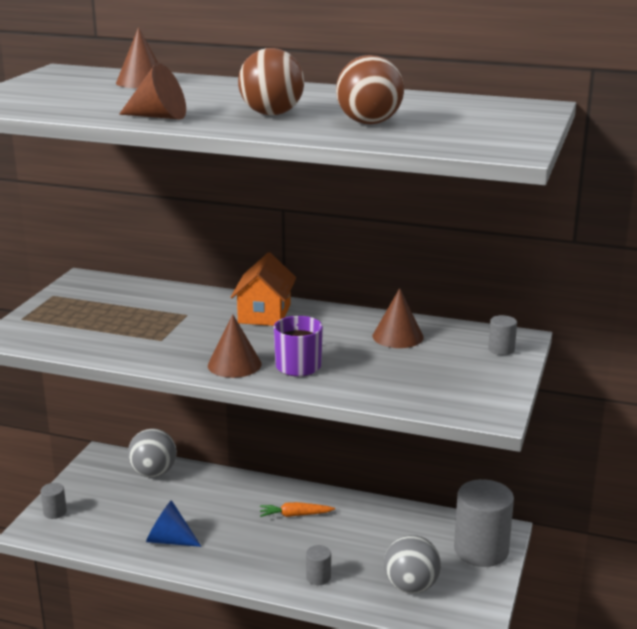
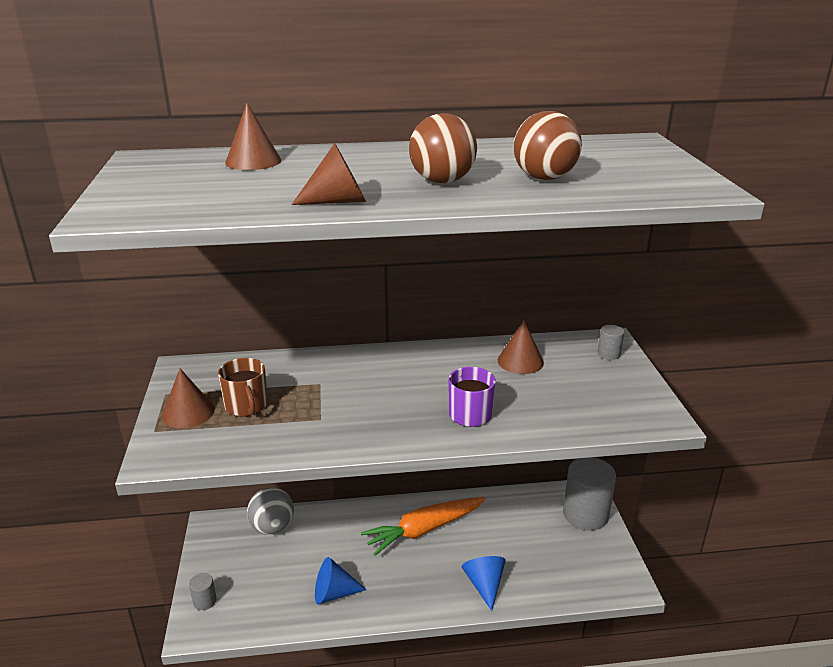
camera: 25 degrees left, 5 degrees up
(109, 317) = (246, 406): none -> brown mug
(234, 364) = (413, 428): brown cone -> brown cone (188, 412)
(264, 314) = (389, 365): orange house -> none
(295, 515) = (424, 530): orange carrot -> orange carrot, size x1.98
(318, 577) = (484, 585): grey cylinder -> blue cone
(411, 586) = (560, 567): grey ball -> none

